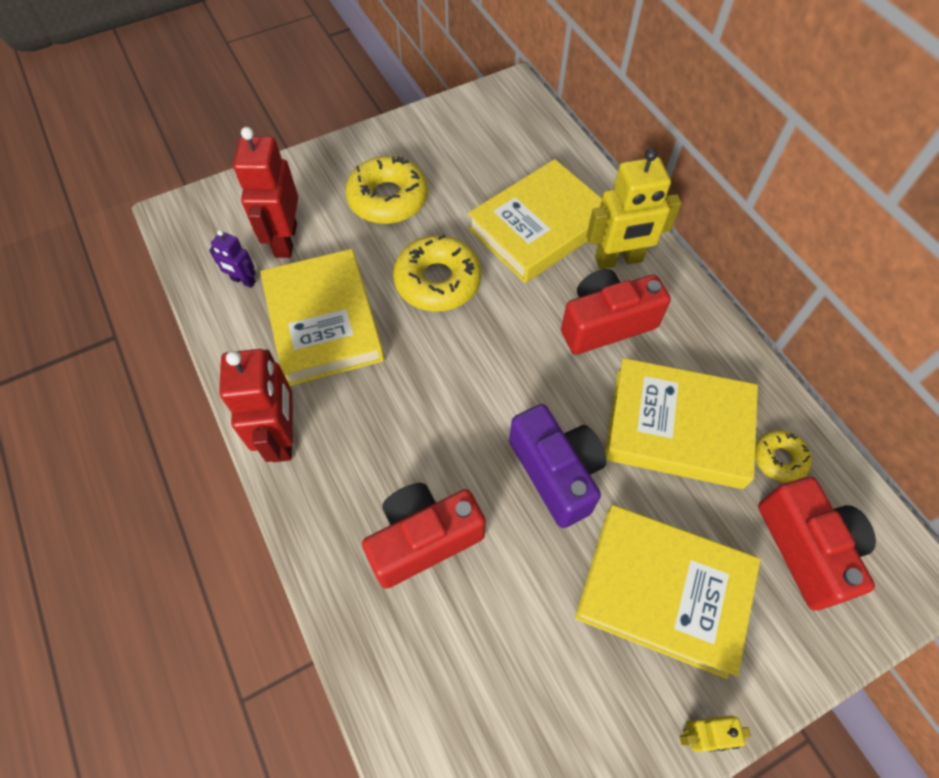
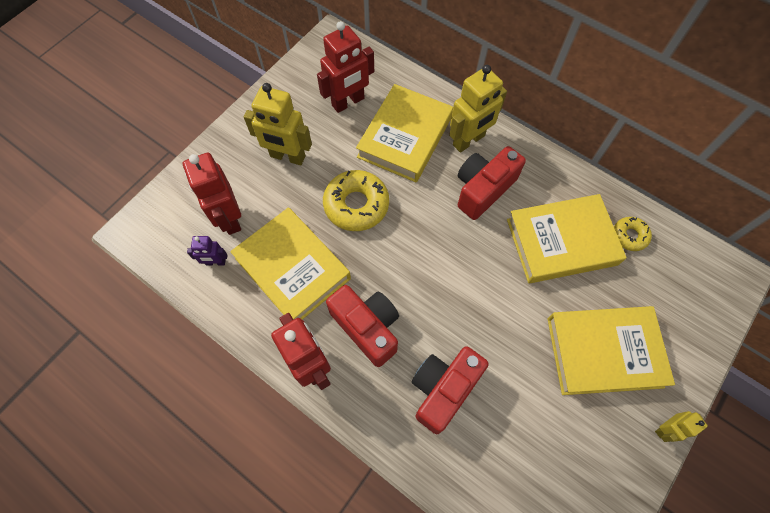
camera: 25 degrees left, 5 degrees up
(388, 199) = (287, 157): yellow donut -> yellow robot
(492, 165) = (348, 102): none -> red robot
(556, 473) = (503, 306): purple camera -> none
(806, 548) = (670, 286): red camera -> red camera (367, 327)

